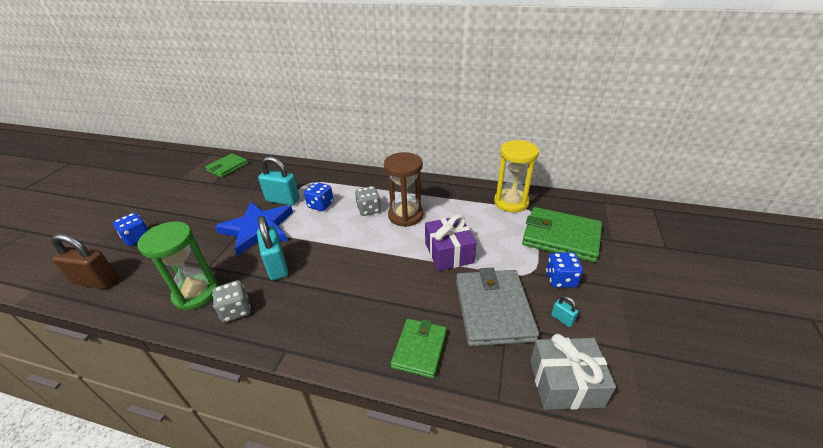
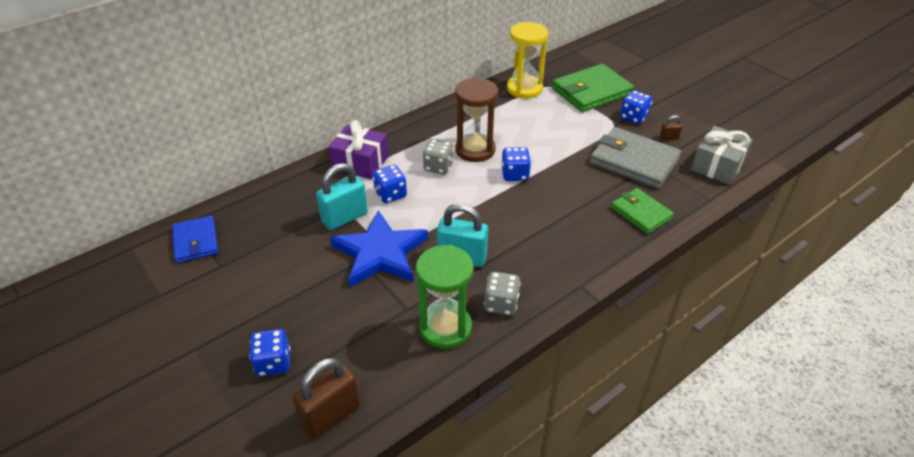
camera: 55 degrees left, 5 degrees up
(227, 167) = (196, 241): green wallet -> blue wallet
(396, 247) = (515, 174): none -> blue dice
(449, 253) = (552, 151): purple gift -> purple gift (360, 163)
(562, 319) = (669, 138): turquoise padlock -> brown padlock

